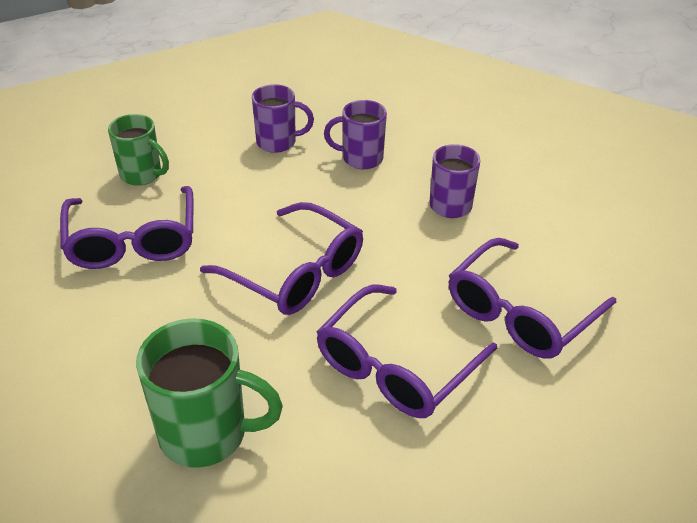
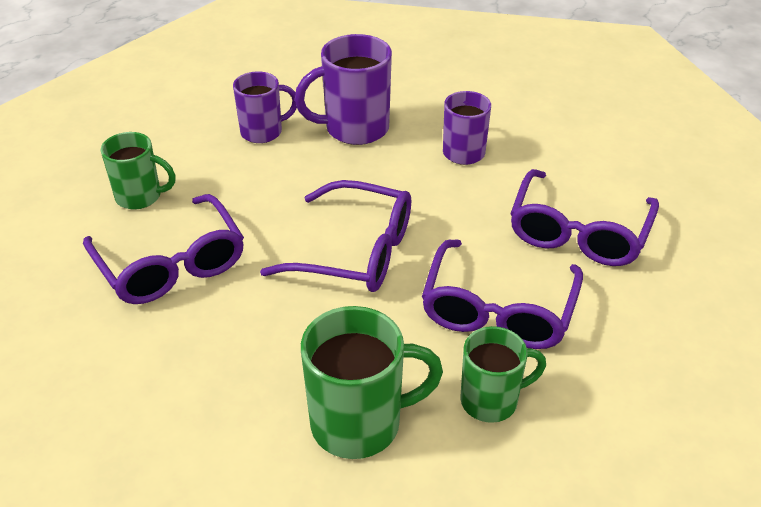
camera: 20 degrees left, 0 degrees up
(338, 452) = (491, 400): none -> green mug
(361, 158) = (354, 129): purple mug -> purple mug, size x1.53

